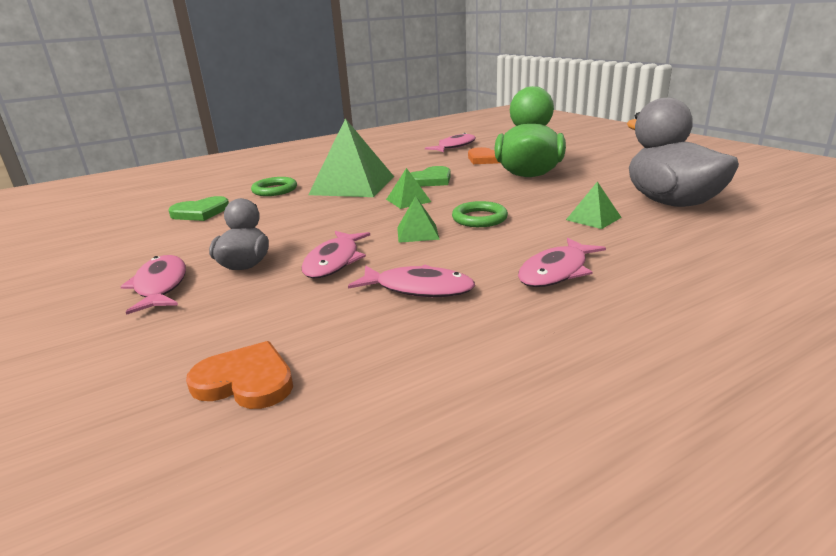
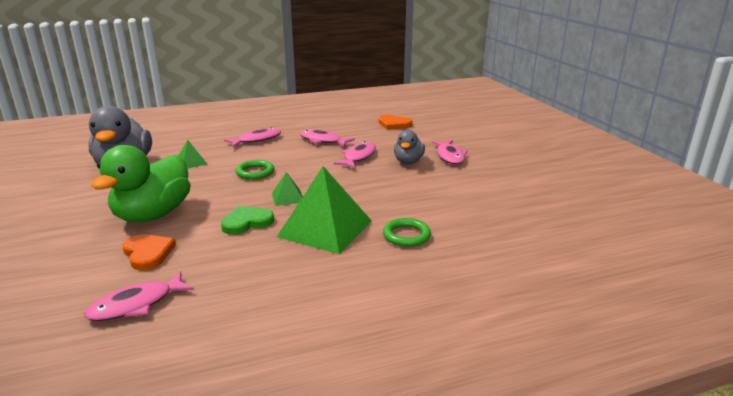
camera: 170 degrees left, 0 degrees up
(200, 212) = (467, 212): green heart -> none
(417, 233) = (303, 167): green pyramid -> none

